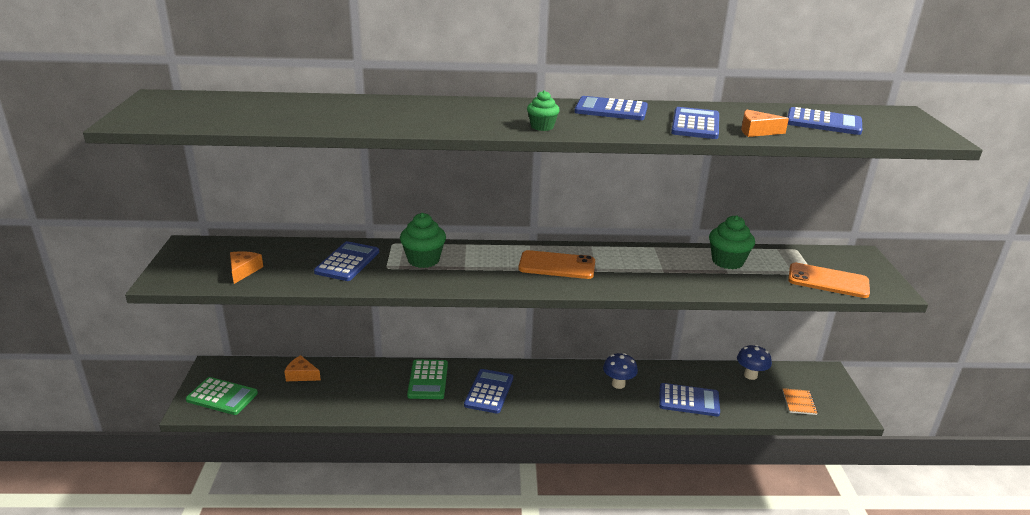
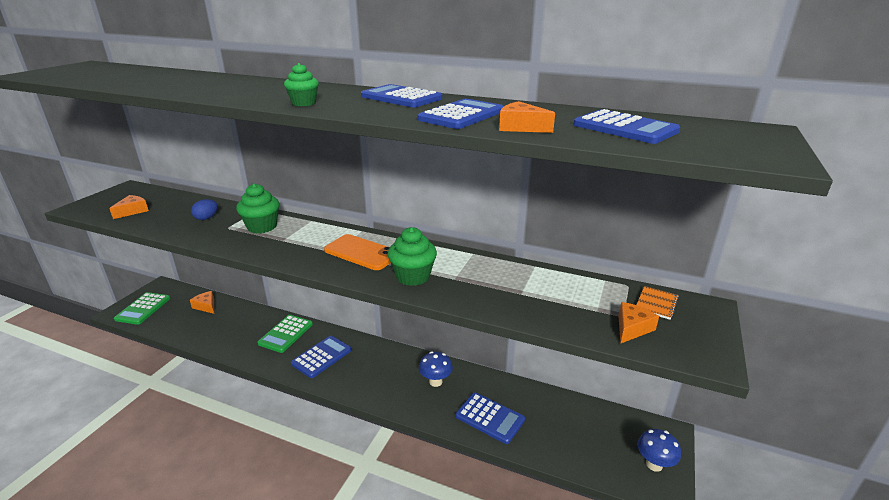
camera: 25 degrees right, 0 degrees up
(222, 396) = (143, 309): green calculator -> green calculator turned 60 degrees clockwise
(347, 262) = (206, 218): blue calculator -> blue egg
(727, 261) = (533, 282): green cupcake -> green cupcake (413, 276)
(750, 375) = (575, 410): blue mushroom -> blue mushroom (654, 464)
(799, 402) = (608, 457): orange notebook -> orange notebook (656, 304)
(828, 281) = (632, 328): orange phone -> orange cheese

